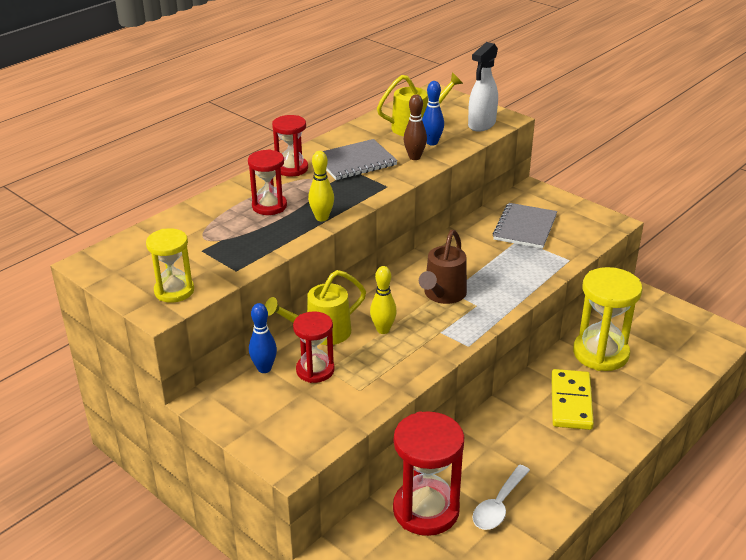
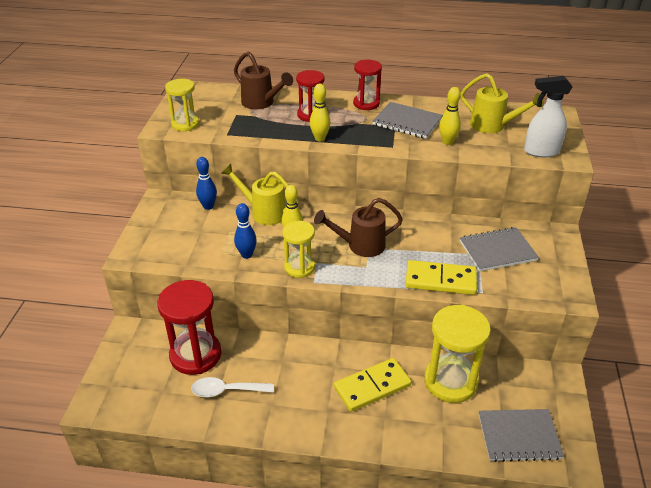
camera: 55 degrees right, 5 degrees up
(200, 226) = (261, 103): none -> brown watering can
(315, 370) = (224, 226): red hourglass -> none
(414, 157) = (447, 142): brown bowling pin -> yellow bowling pin
(432, 142) = (479, 141): blue bowling pin -> blue bowling pin (246, 255)
(438, 345) = (299, 267): none -> yellow hourglass
(535, 273) = (440, 280): none -> yellow domino
(685, 347) = (519, 436): none -> grey notebook

